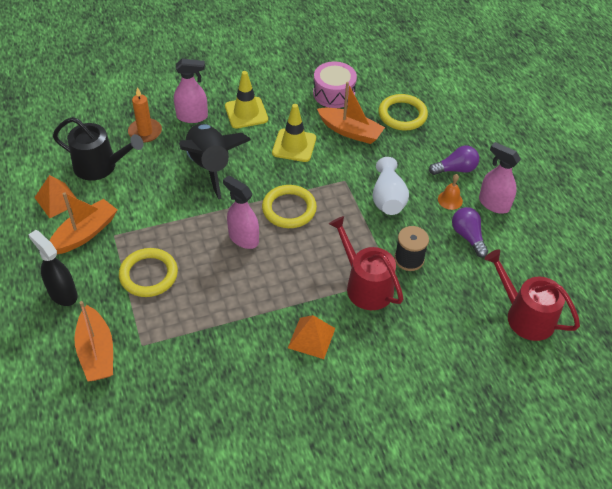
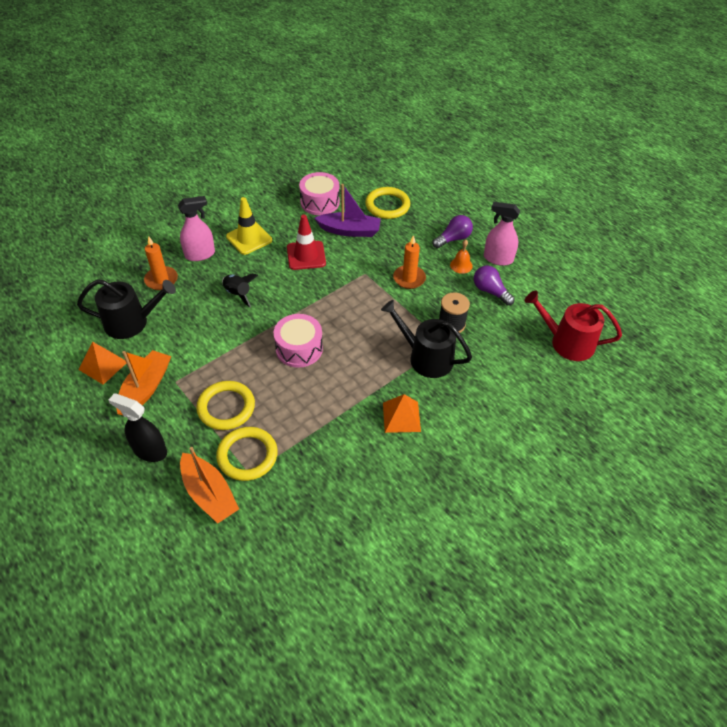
camera: 20 degrees left, 0 degrees up
(210, 166) = (238, 294): black rocket -> black rocket, size x0.51
(243, 238) = (299, 348): pink spray bottle -> pink drum
(289, 209) = (328, 311): yellow ring -> yellow ring (247, 455)
(294, 145) = (306, 255): yellow traffic cone -> red traffic cone
(350, 131) = (349, 231): orange boat -> purple boat
(365, 286) = (426, 357): red watering can -> black watering can
(388, 198) = (409, 278): white vase -> orange candle

